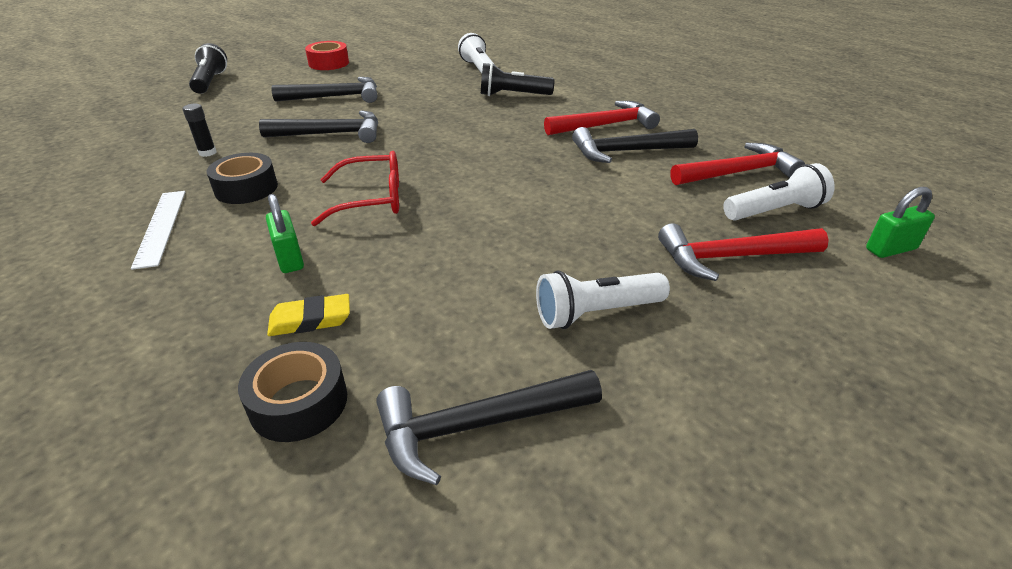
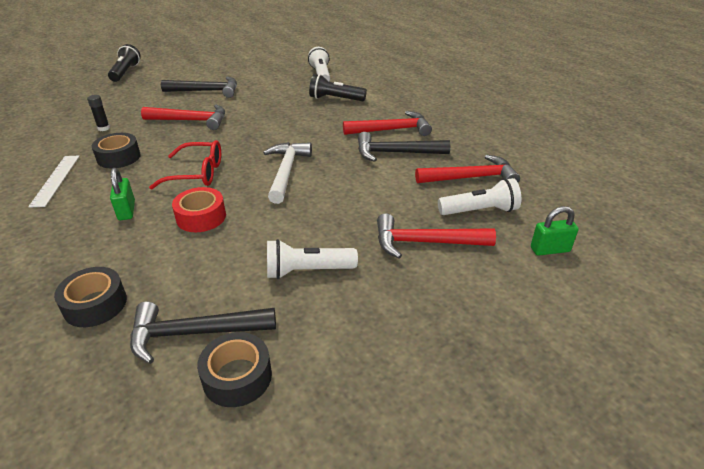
camera: 10 degrees right, 0 degrees up
(310, 319) = (123, 253): yellow eraser -> none
(329, 63) = (213, 62): red tape -> red tape (201, 217)
(331, 134) = (191, 121): black hammer -> red hammer
(496, 186) = (286, 171): none -> white hammer
(577, 484) = (237, 377): none -> black tape

